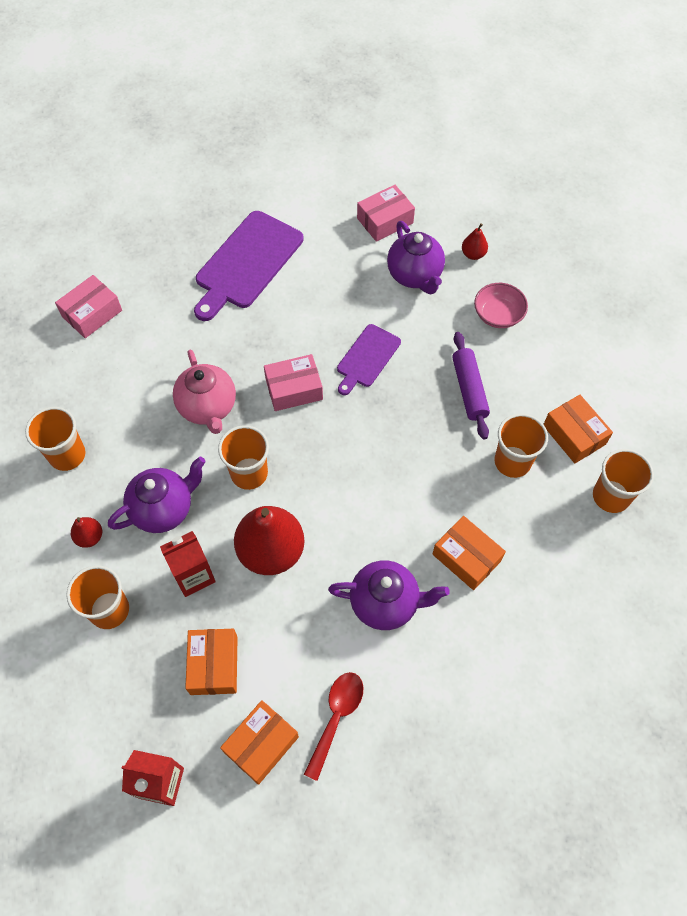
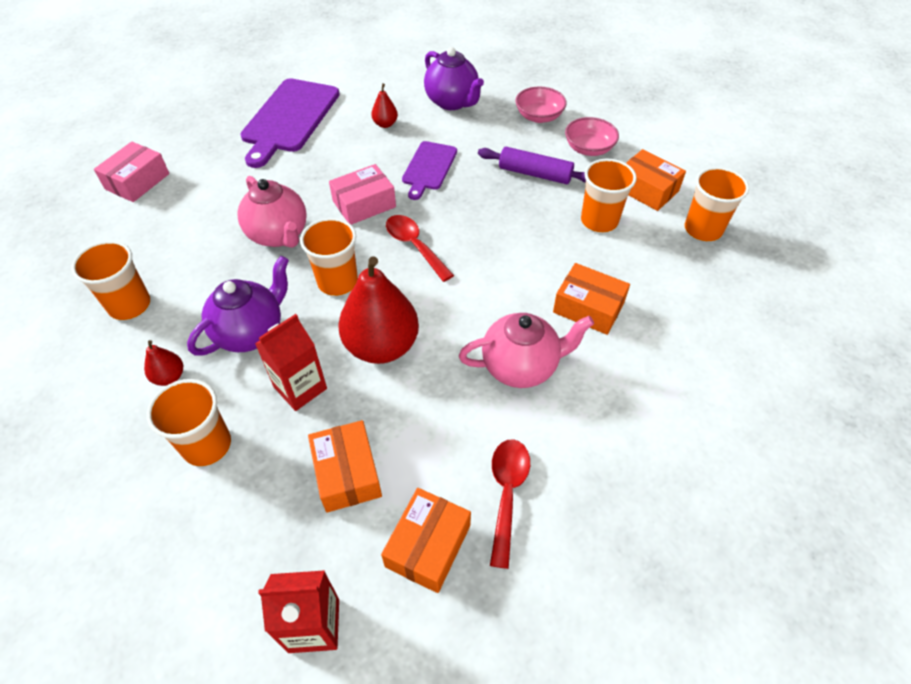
camera: 15 degrees left, 10 degrees down
(328, 450) = (414, 246): none -> red spoon
(385, 220) = (411, 70): pink box -> none
(385, 603) = (521, 367): purple teapot -> pink teapot
(469, 389) = (535, 174): purple rolling pin -> purple rolling pin turned 45 degrees counterclockwise
(473, 254) = (499, 80): red pear -> red pear (385, 124)
(534, 369) = (588, 149): none -> pink bowl

